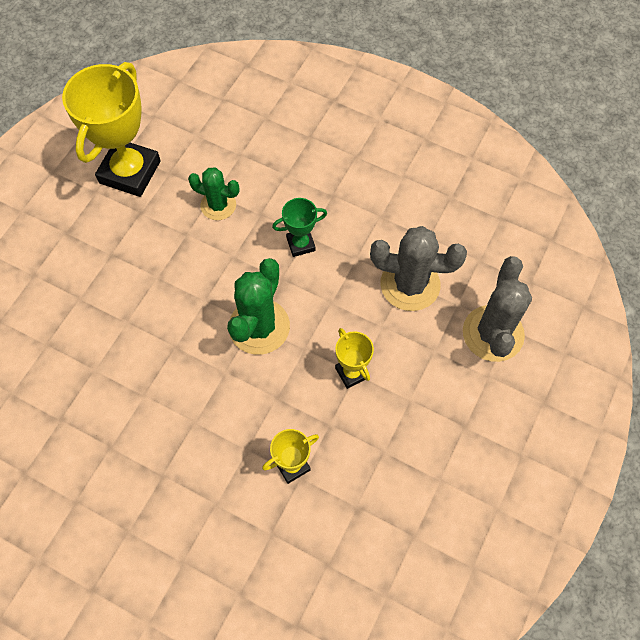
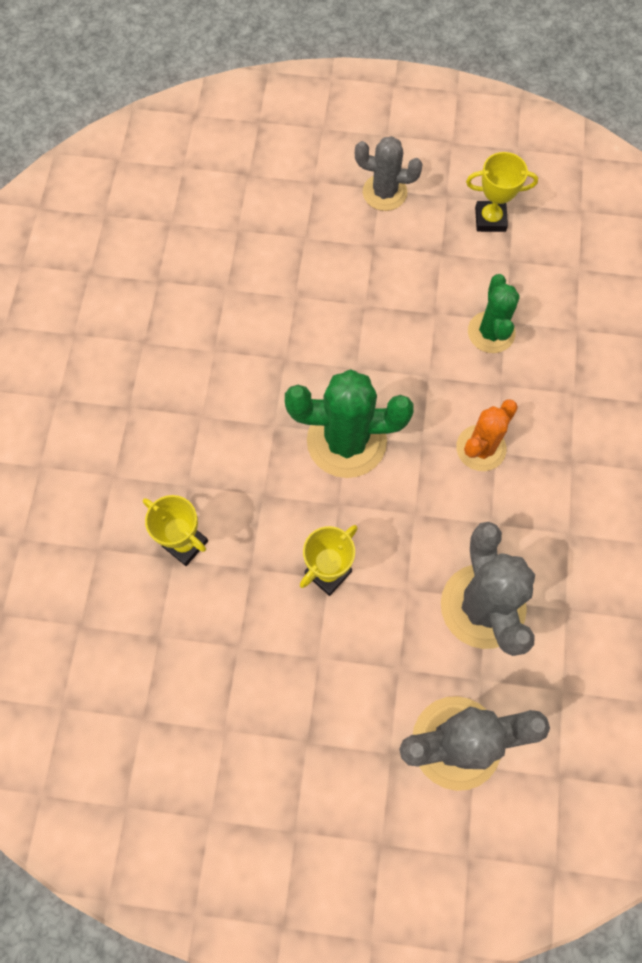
camera: 70 degrees right, 5 degrees up
(70, 230) = (384, 192): none -> grey cactus
(130, 172) = (490, 219): yellow trophy -> yellow trophy, size x0.48
(300, 244) = (481, 448): green trophy -> orange cactus

